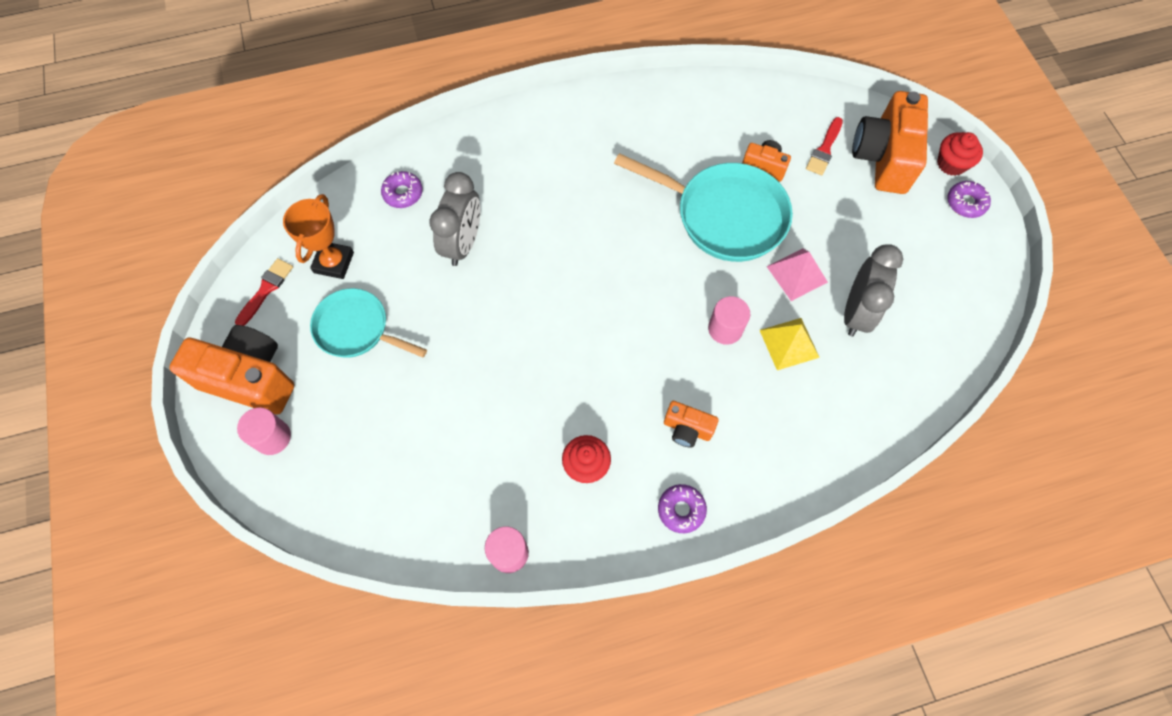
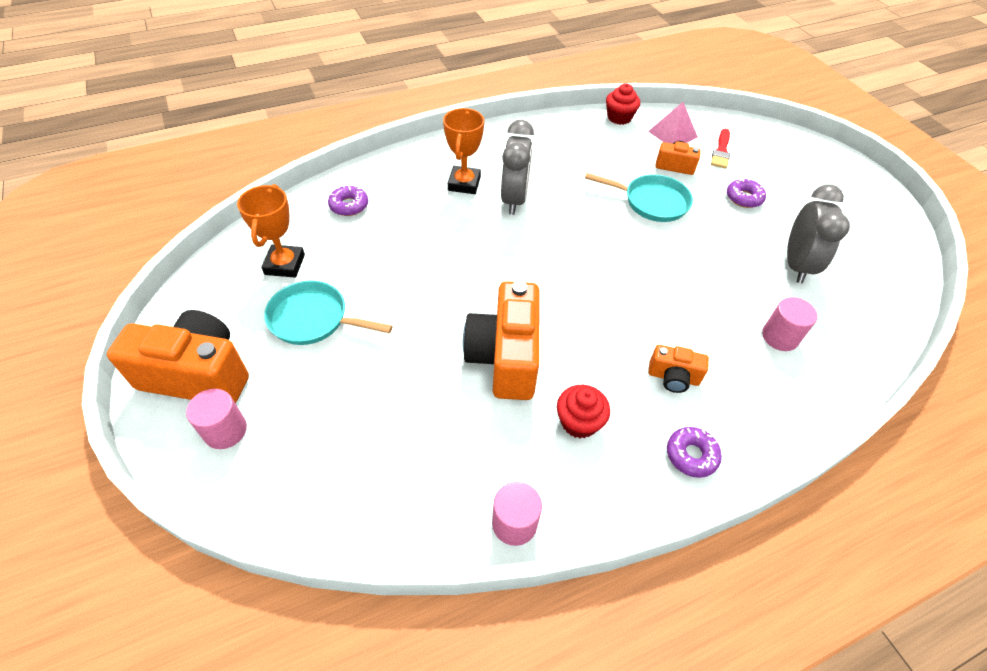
camera: 10 degrees left, 15 degrees down
(266, 290) = (214, 293): red brush -> none
(463, 243) = (413, 240): grey clock -> grey clock (514, 199)
(526, 173) = (464, 183): none -> orange trophy
(724, 215) = (651, 202): turquoise pan -> turquoise pan, size x0.64
(725, 329) = (682, 288): pink cylinder -> pink cylinder (780, 337)
(789, 343) = (745, 295): yellow pyramid -> none
(797, 274) = (732, 240): pink pyramid -> pink pyramid (672, 134)
(883, 157) = (772, 154): orange camera -> orange camera (505, 357)
(951, 164) = (829, 154): red cupcake -> red cupcake (619, 117)
(965, 203) = (854, 179): purple donut -> purple donut (744, 198)

